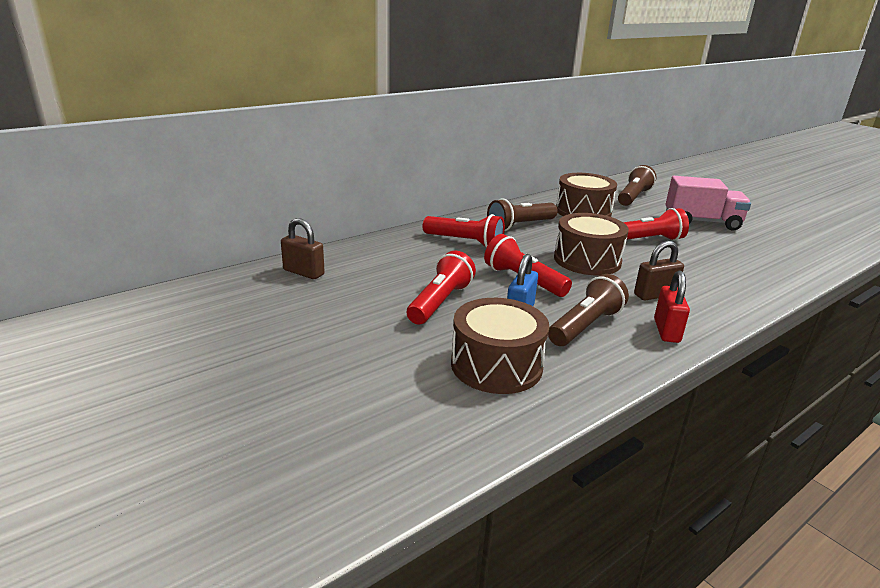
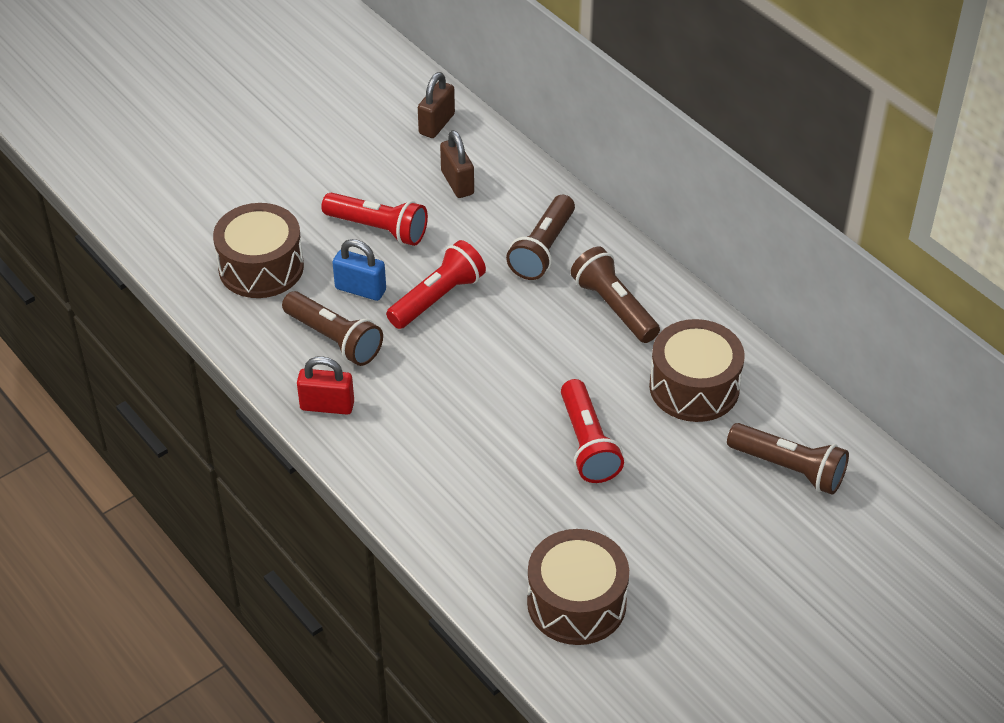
camera: 90 degrees right, 20 degrees up
(465, 242) = (543, 249): red flashlight -> brown flashlight
(587, 260) = (504, 365): brown drum -> brown drum (576, 602)
(655, 295) = (411, 414): brown padlock -> brown padlock (457, 183)
(701, 222) = (682, 537): pink truck -> none

